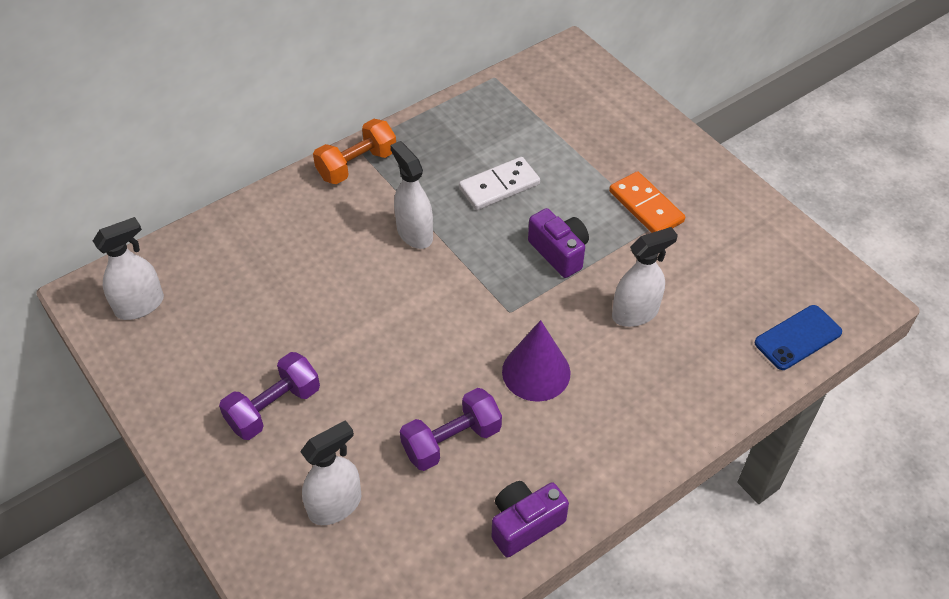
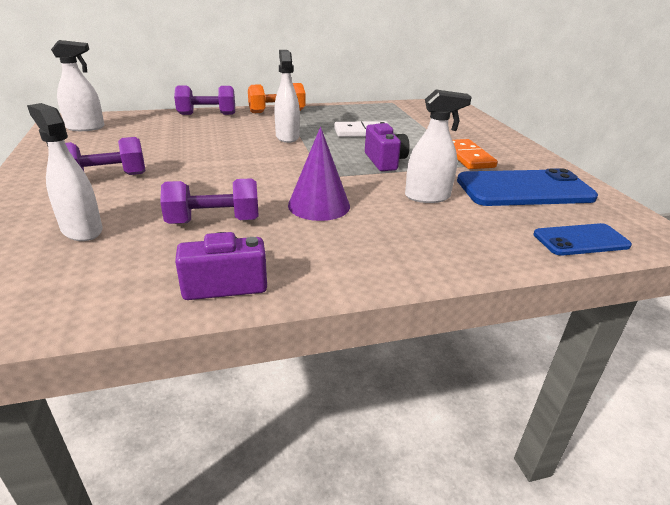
camera: 20 degrees right, 20 degrees down
(269, 208) = (207, 114): none -> purple dumbbell
(335, 505) = (82, 230): white spray bottle -> white spray bottle turned 120 degrees counterclockwise
(726, 260) = (524, 189): none -> blue phone

